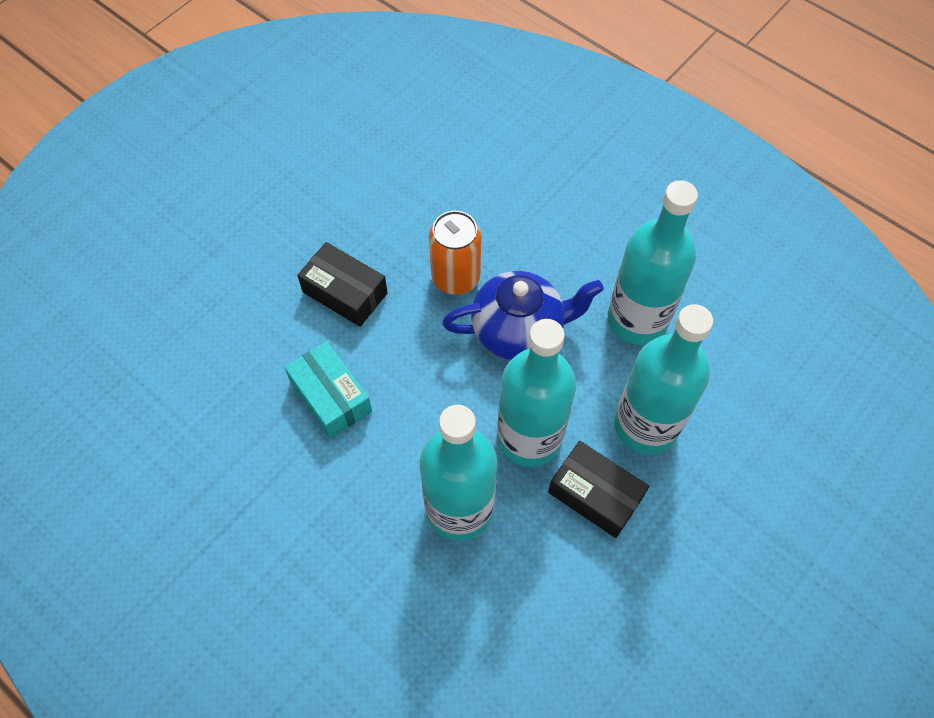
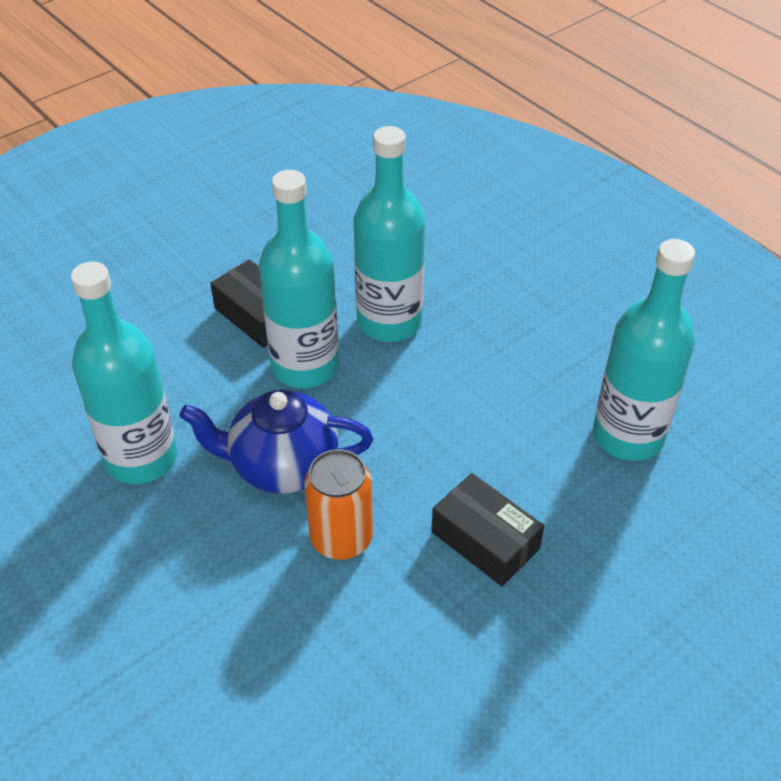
camera: 170 degrees left, 15 degrees down
(331, 396) = (508, 430): turquoise box -> none
(645, 425) = (183, 360): turquoise bottle -> turquoise bottle (628, 436)

